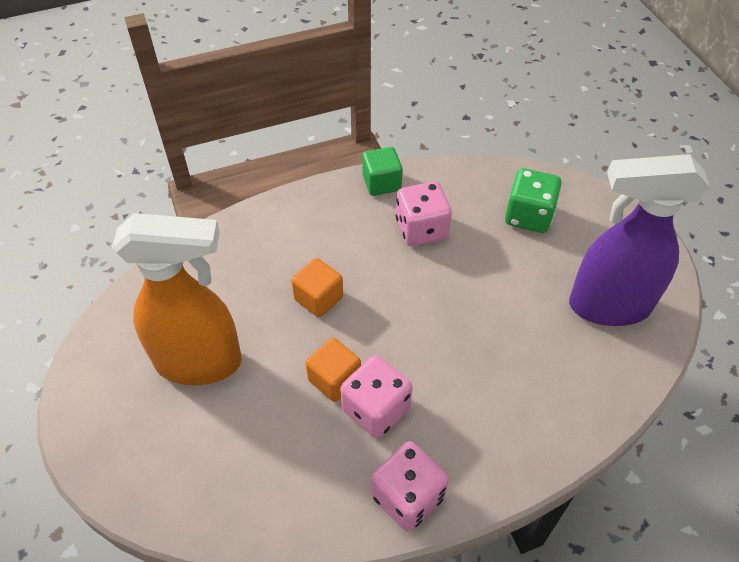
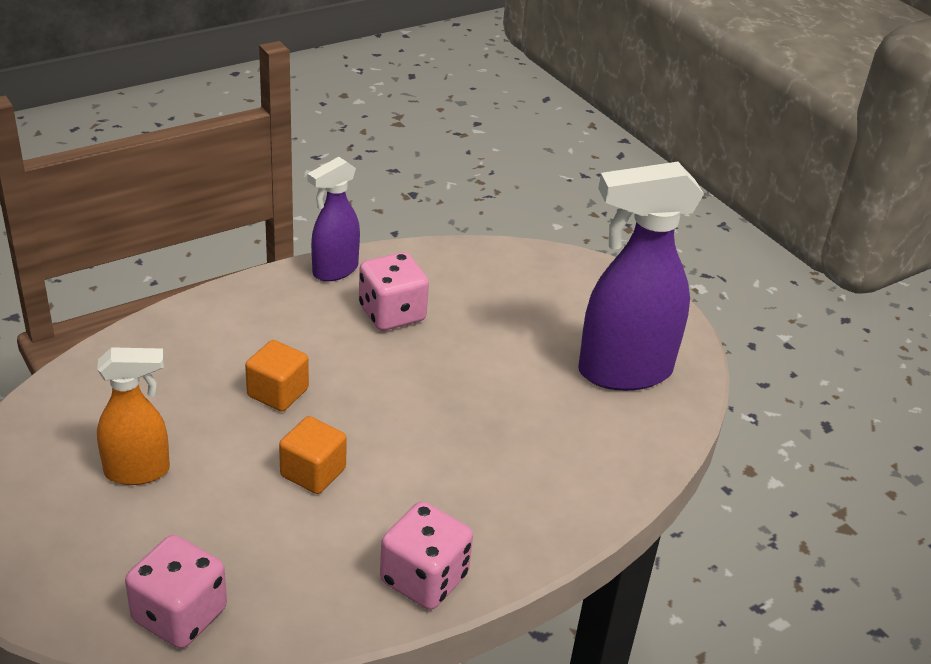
camera: 15 degrees left, 15 degrees down
(200, 362) = (138, 471): orange spray bottle -> orange spray bottle, size x0.57
(376, 409) = (370, 497): pink dice -> pink dice (179, 615)
(381, 183) = (334, 270): green cube -> purple spray bottle
(528, 216) = (517, 292): green dice -> none

